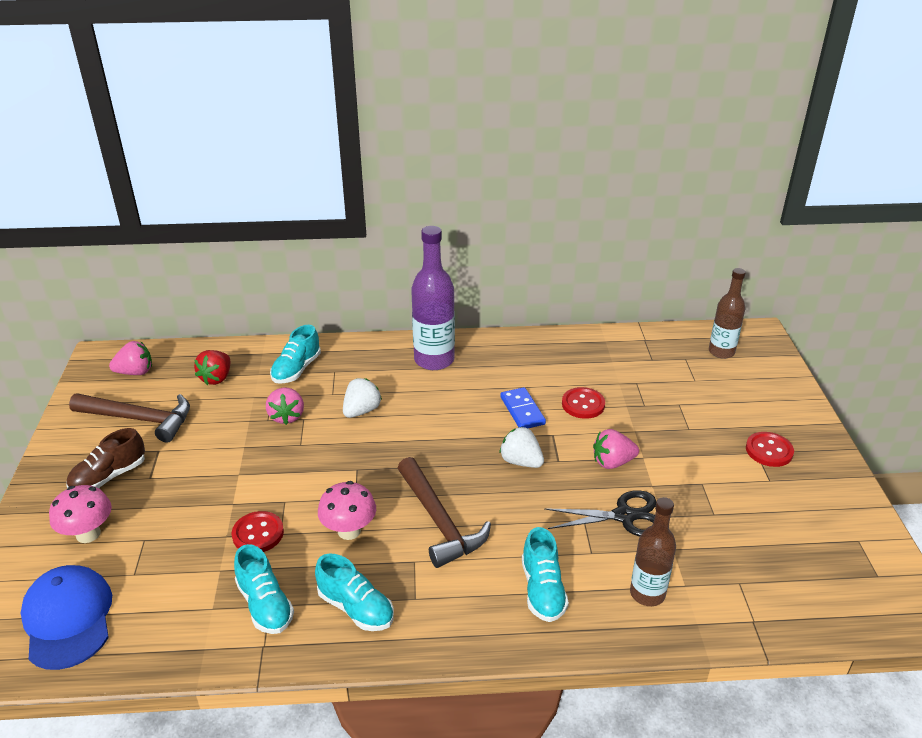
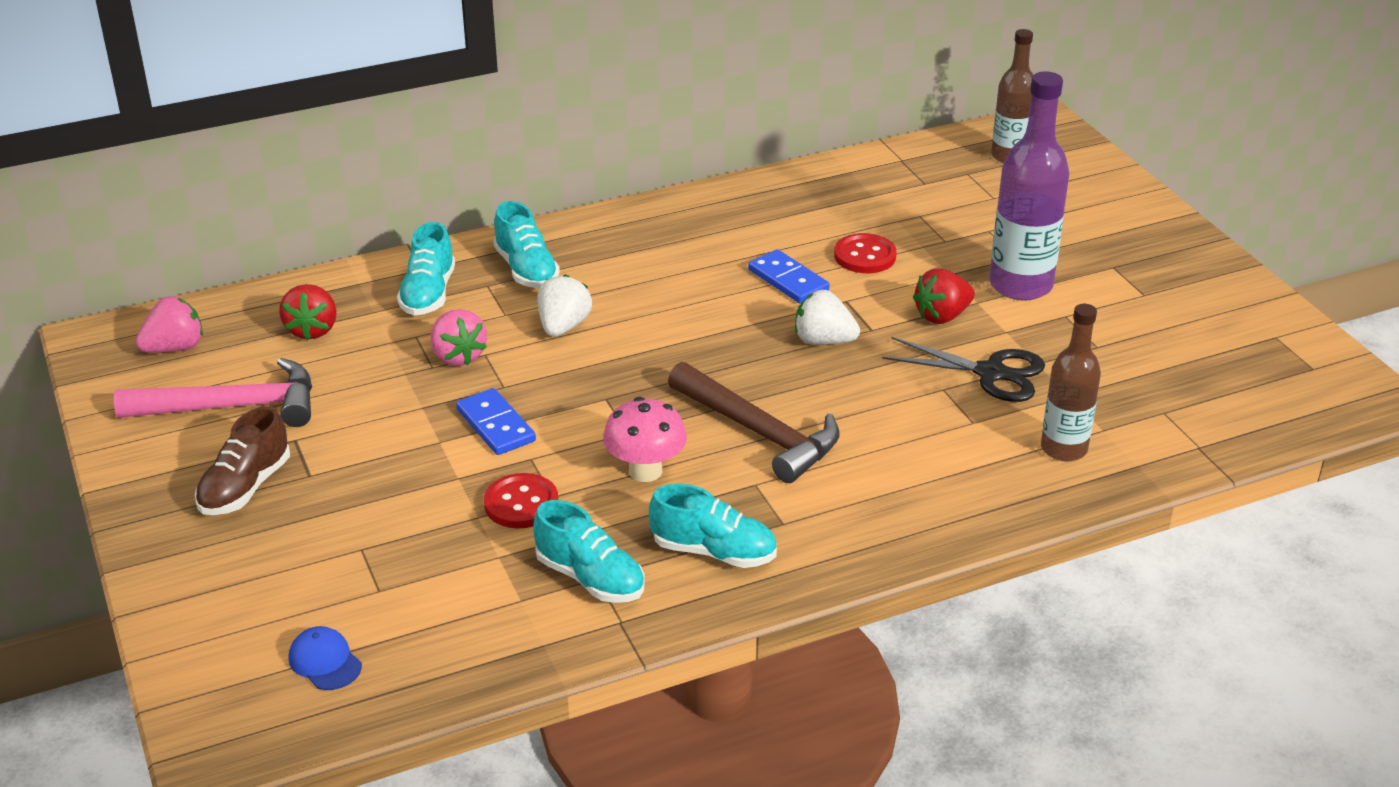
camera: 20 degrees left, 0 degrees up
(68, 619) = (325, 661): blue cap -> blue cap, size x0.48
(88, 534) = (272, 561): pink mushroom -> none
(140, 419) = (234, 407): brown hammer -> pink hammer
(278, 471) = (495, 425): none -> blue domino
(434, 360) = (624, 242): purple bottle -> purple bottle (1020, 285)
(542, 590) = (936, 475): turquoise shoe -> turquoise shoe (526, 270)
(612, 462) = (942, 316): pink strawberry -> red strawberry
(624, 516) = (991, 373): black scissors -> black scissors turned 45 degrees clockwise
(769, 451) = (1127, 261): red button -> none

